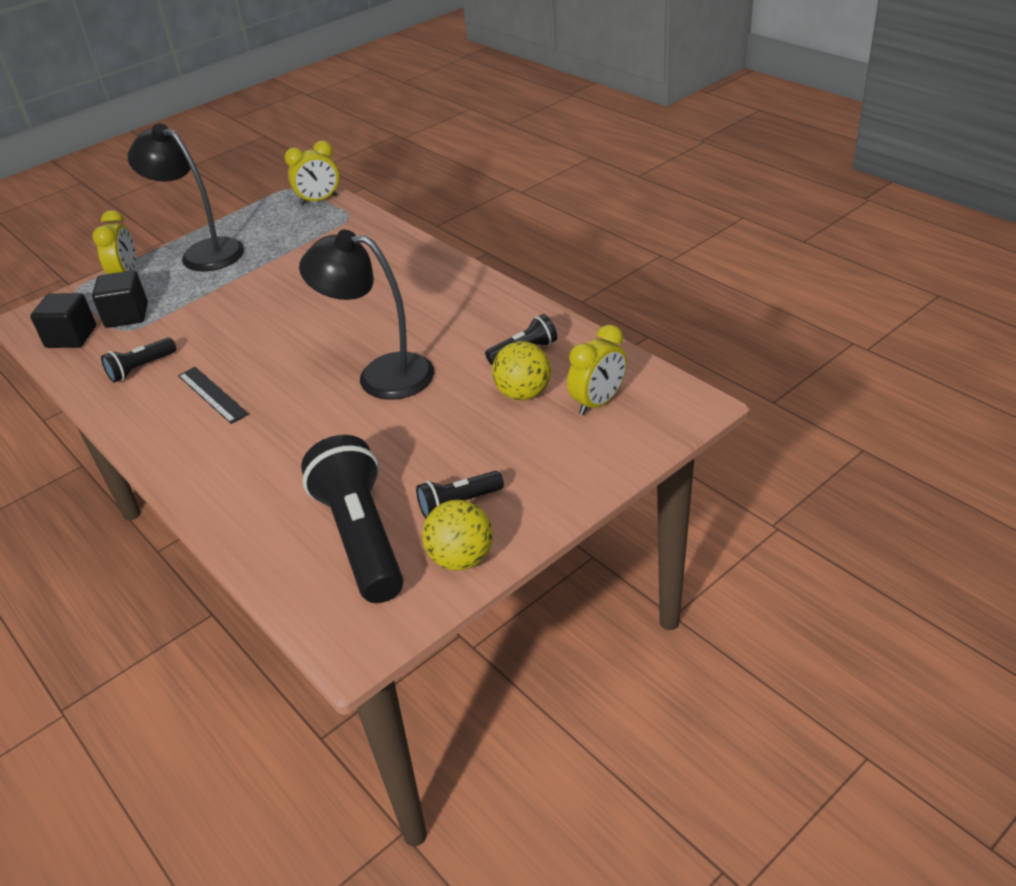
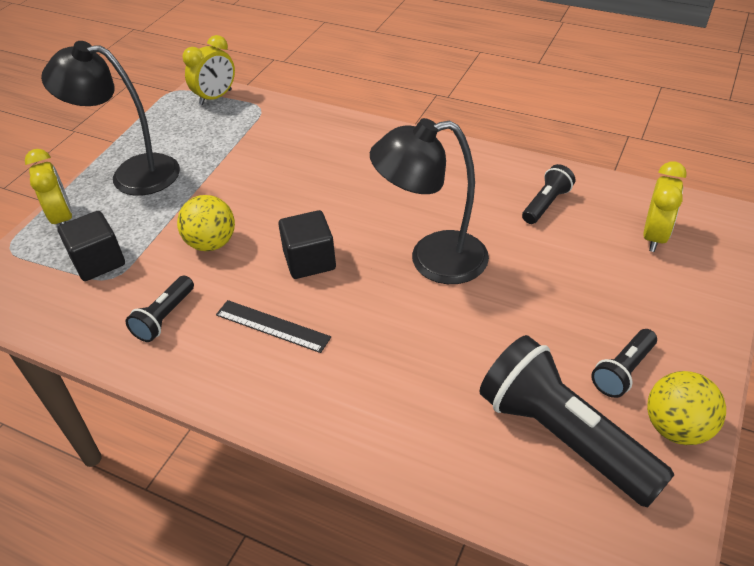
camera: 25 degrees left, 5 degrees up
(71, 337) = (49, 302): black cube -> black cube (309, 261)
(523, 393) = (582, 244): yellow ball -> yellow ball (211, 243)

